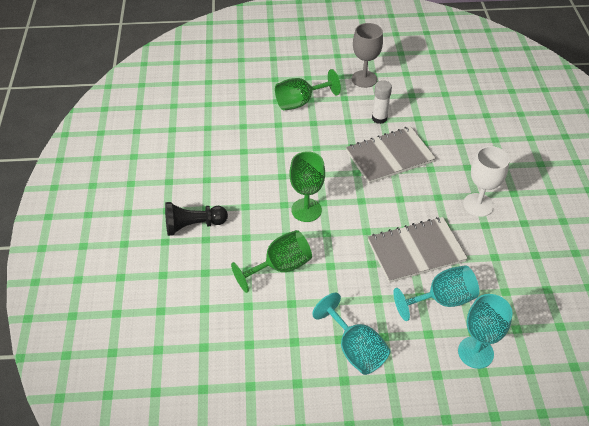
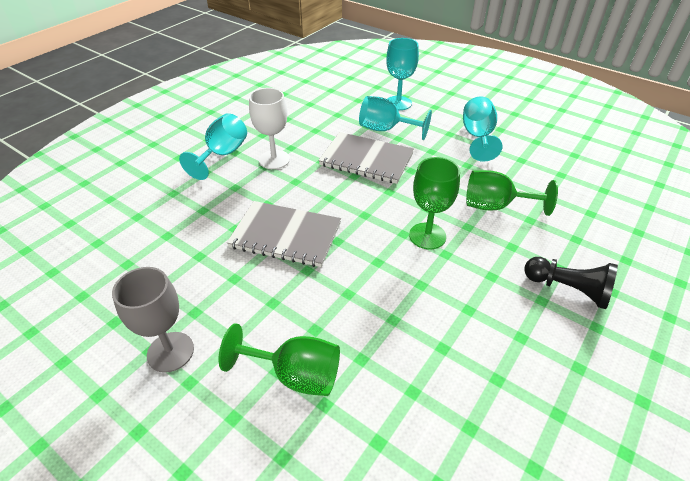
camera: 140 degrees left, 5 degrees down
(379, 118) = (236, 282): white glue stick -> none
(517, 185) = (222, 155): none -> turquoise goblet

